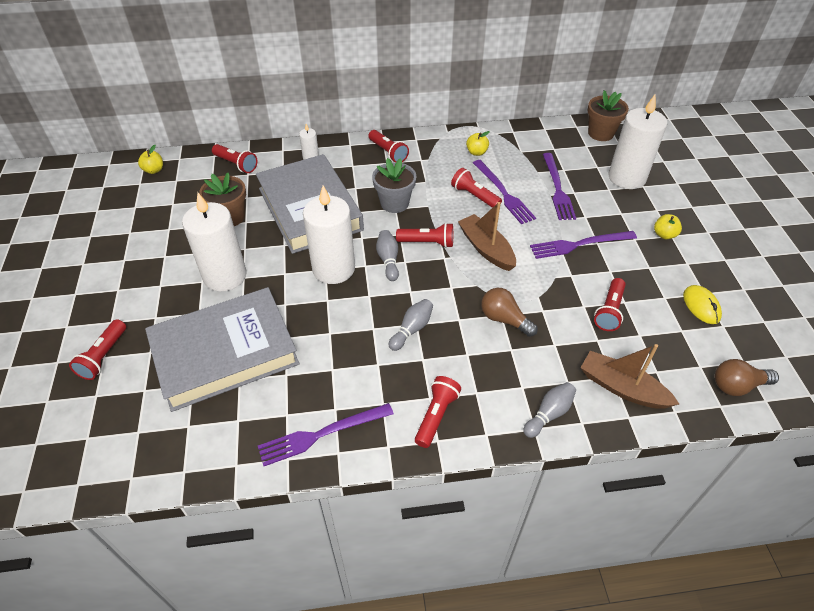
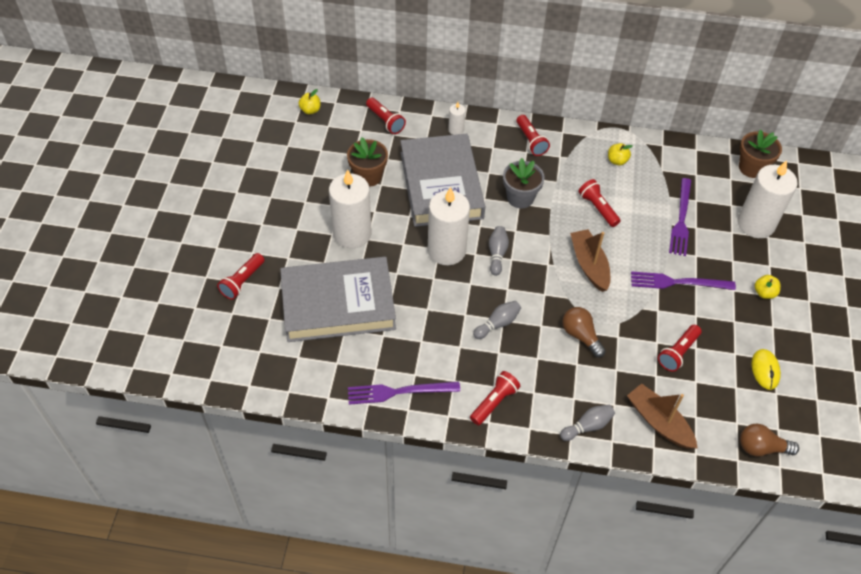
camera: 15 degrees right, 5 degrees up
(427, 242) = (537, 245): red flashlight -> none
(503, 193) = (626, 212): purple fork -> none

